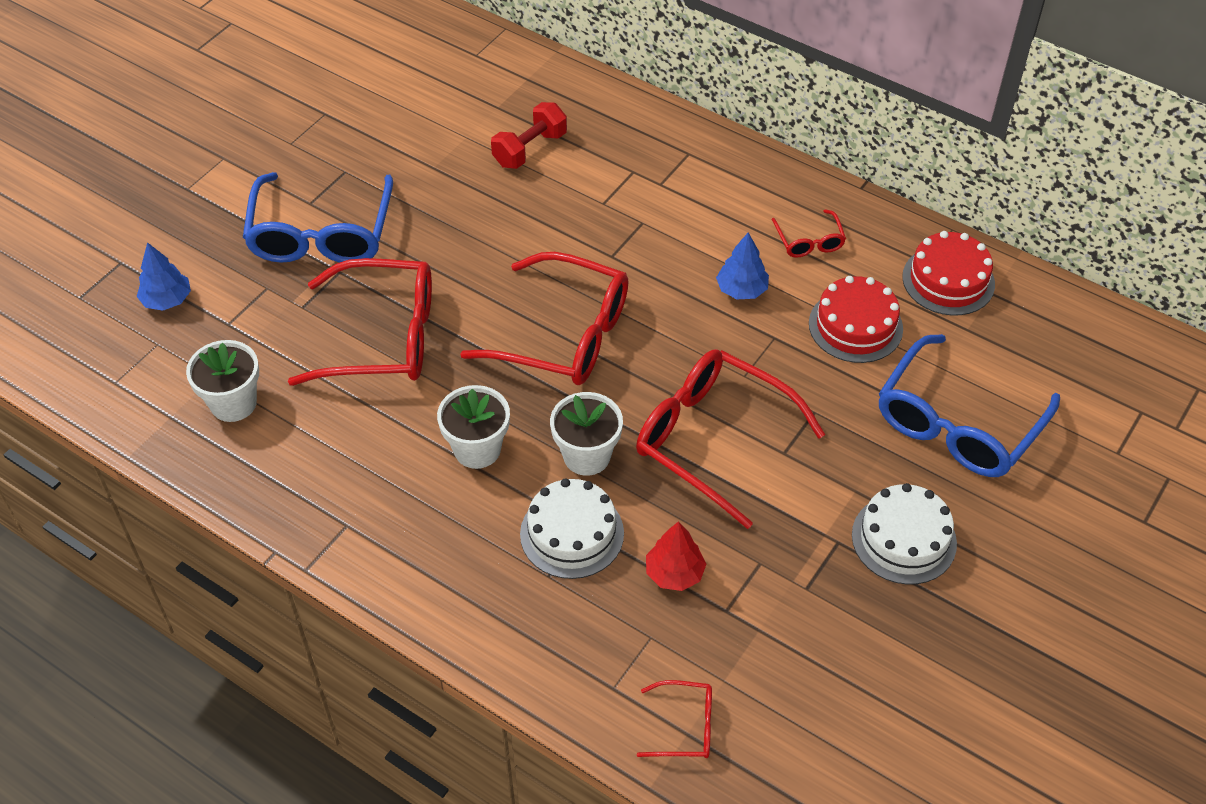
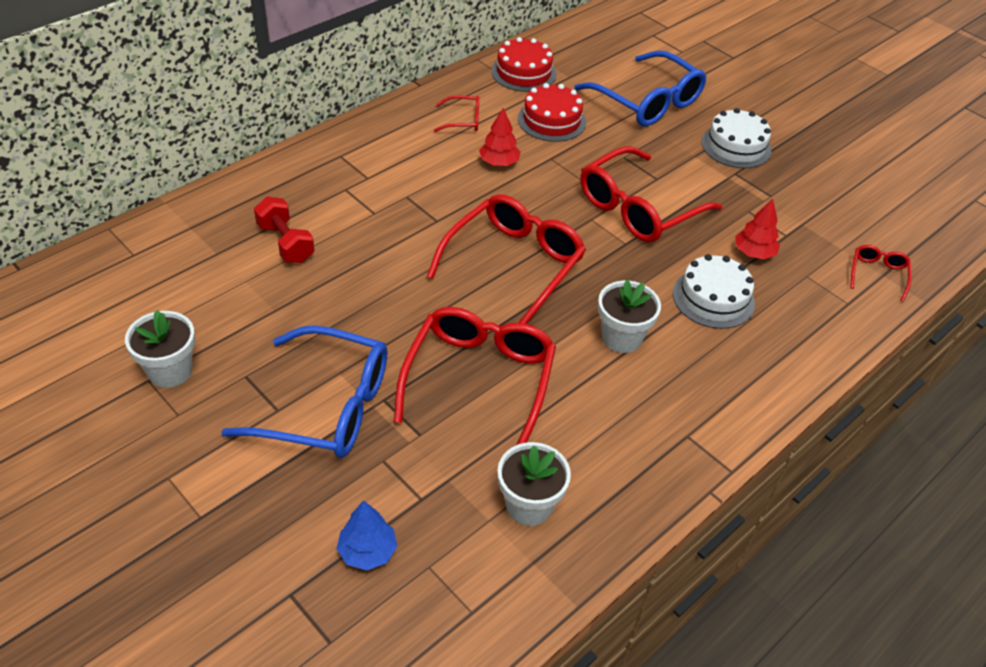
camera: 80 degrees left, 5 degrees down
(587, 456) = (641, 276): white flower pot -> white flower pot (170, 371)
(741, 290) = (499, 162): blue tree -> red tree

